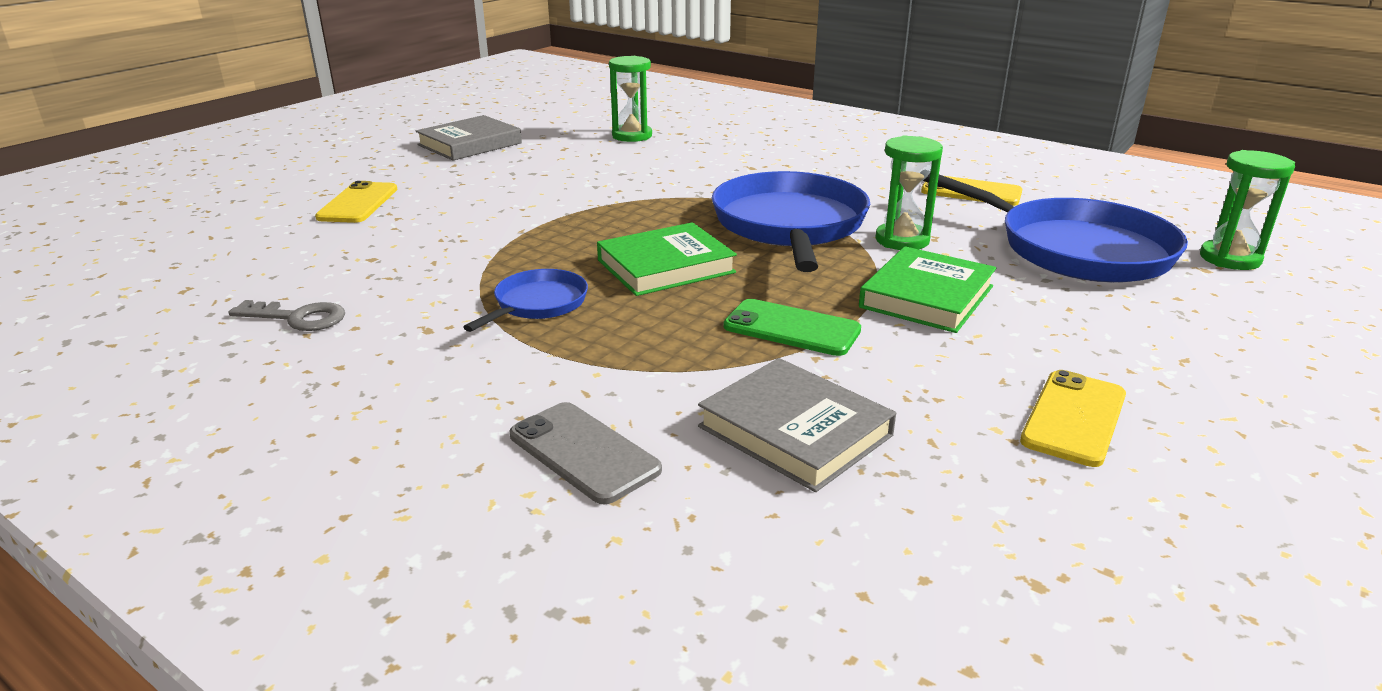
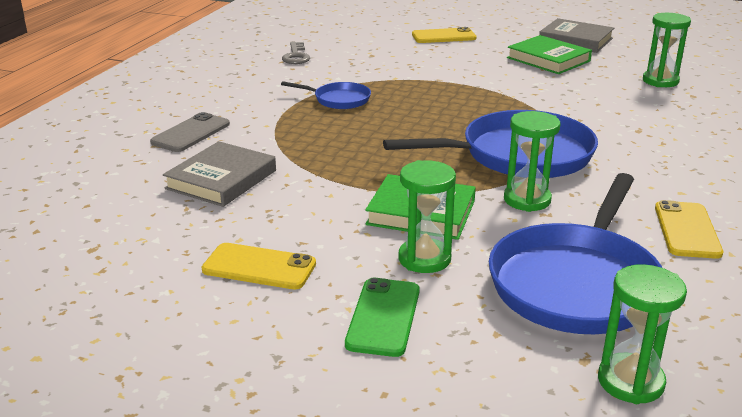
camera: 75 degrees right, 0 degrees up
(665, 266) = (413, 124): green book -> green book (548, 59)
(791, 328) = (344, 169): green phone -> green phone (383, 317)
(1038, 310) = (424, 259): none -> green hourglass

